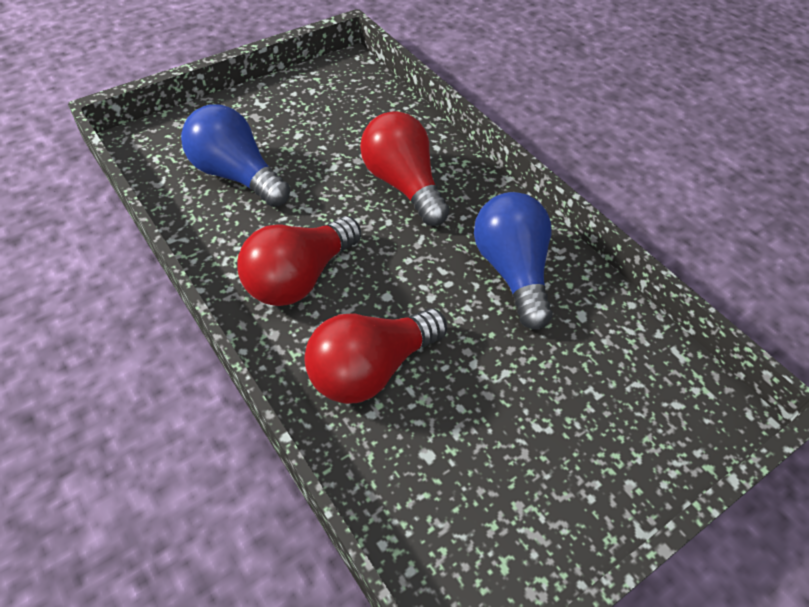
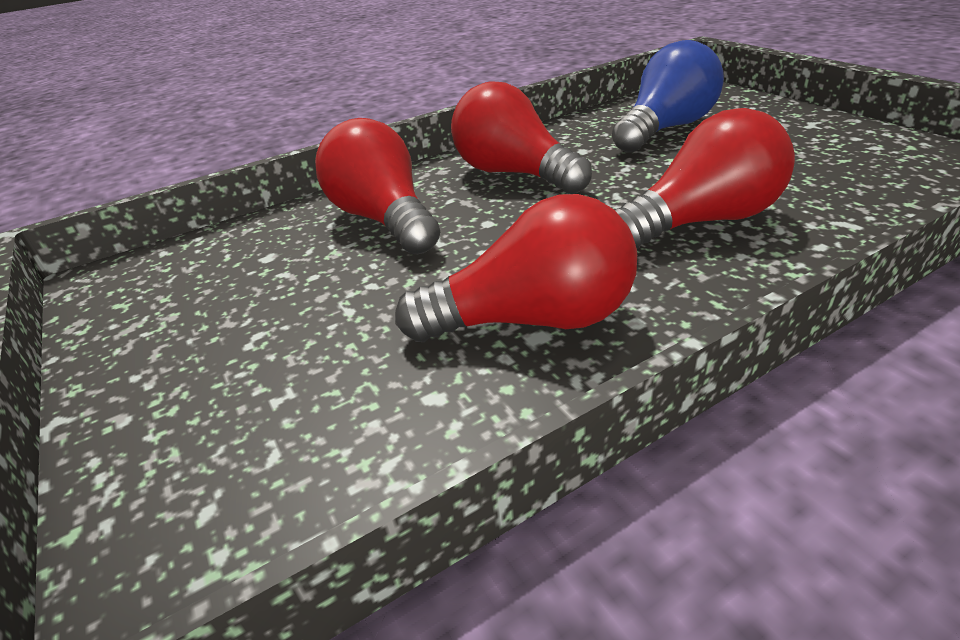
camera: 100 degrees right, 15 degrees down
(512, 271) = (533, 320): blue light bulb -> red light bulb

